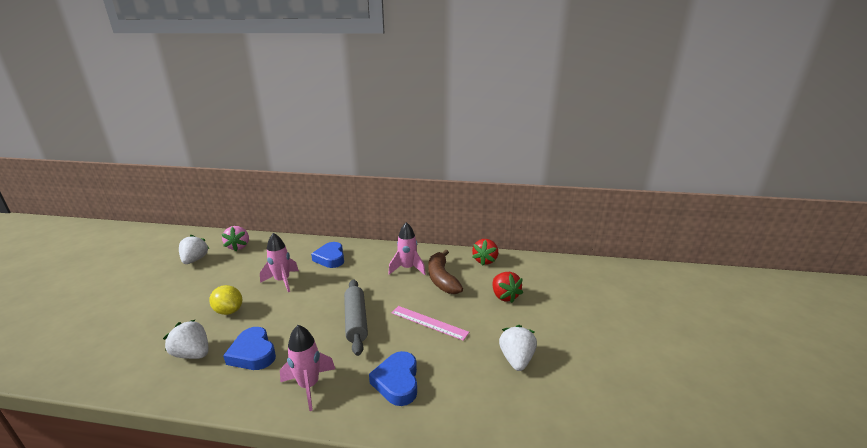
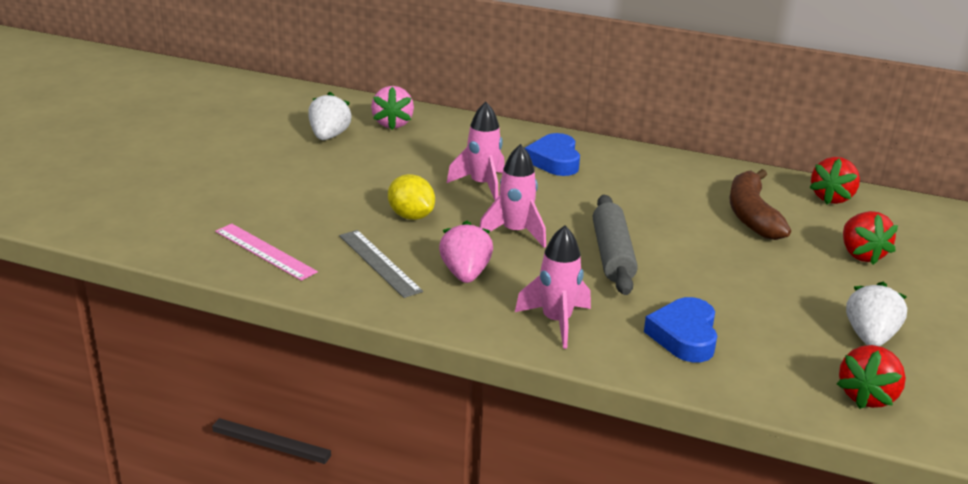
camera: 10 degrees right, 5 degrees up
(193, 354) = (379, 263): white strawberry -> grey ruler
(253, 353) = (465, 274): blue heart -> pink strawberry
(407, 269) = (691, 193): pink rocket -> pink rocket (515, 233)
(429, 322) = (730, 272): pink ruler -> pink ruler (265, 251)
(520, 414) = (867, 396): none -> red strawberry

